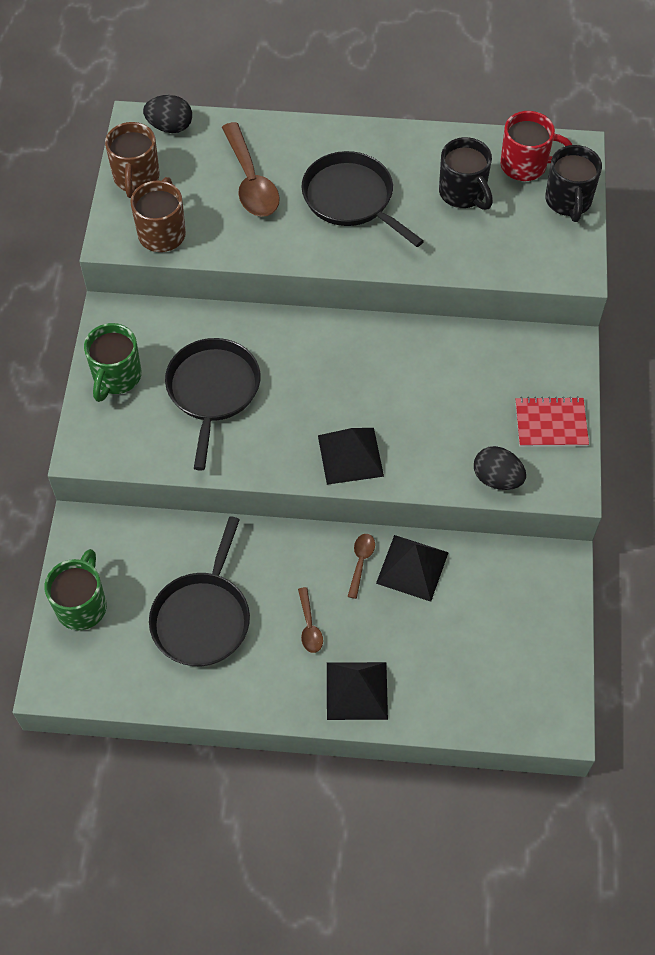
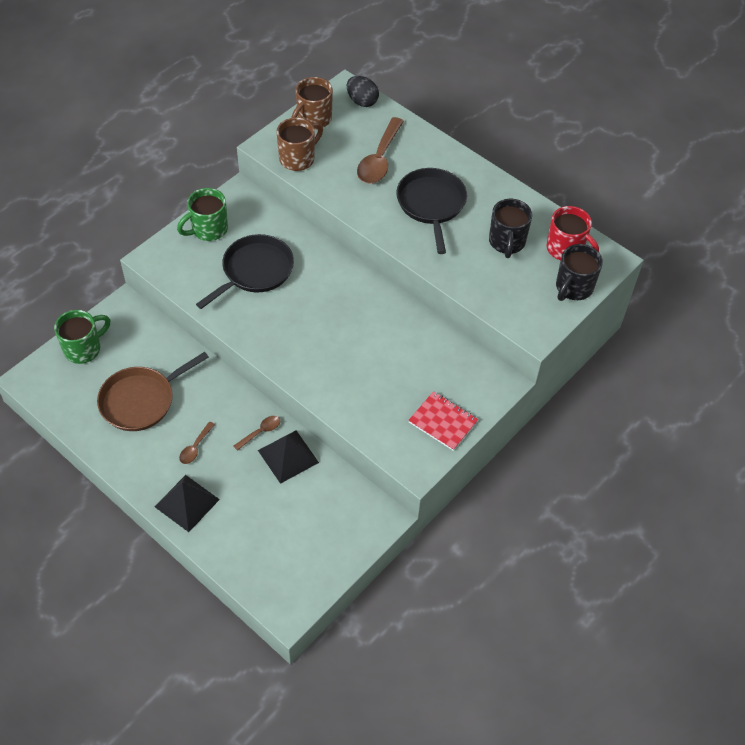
camera: 35 degrees right, 5 degrees down
(202, 618) = (141, 400): black pan -> brown pan
(350, 455) = (299, 359): black pyramid -> none
(497, 479) = (375, 431): black egg -> none

